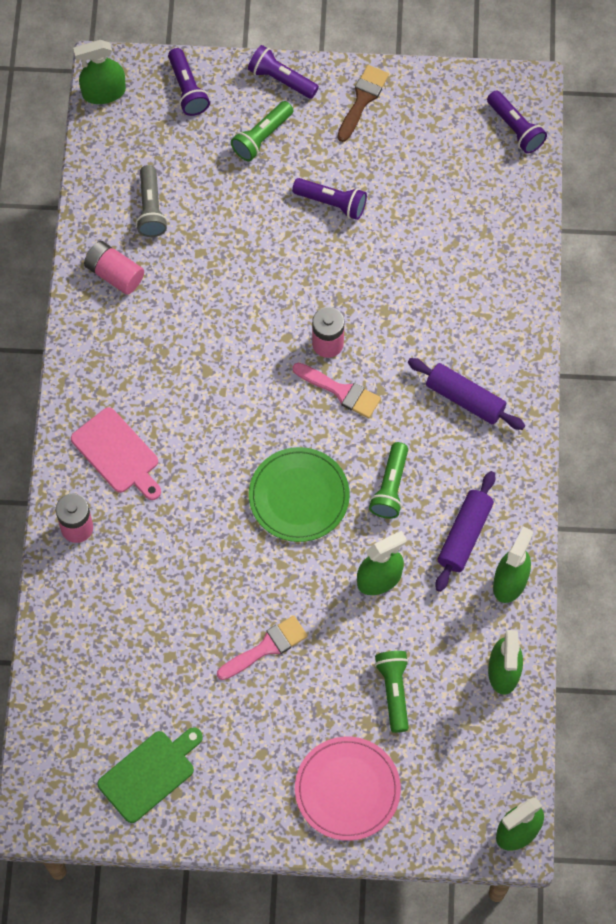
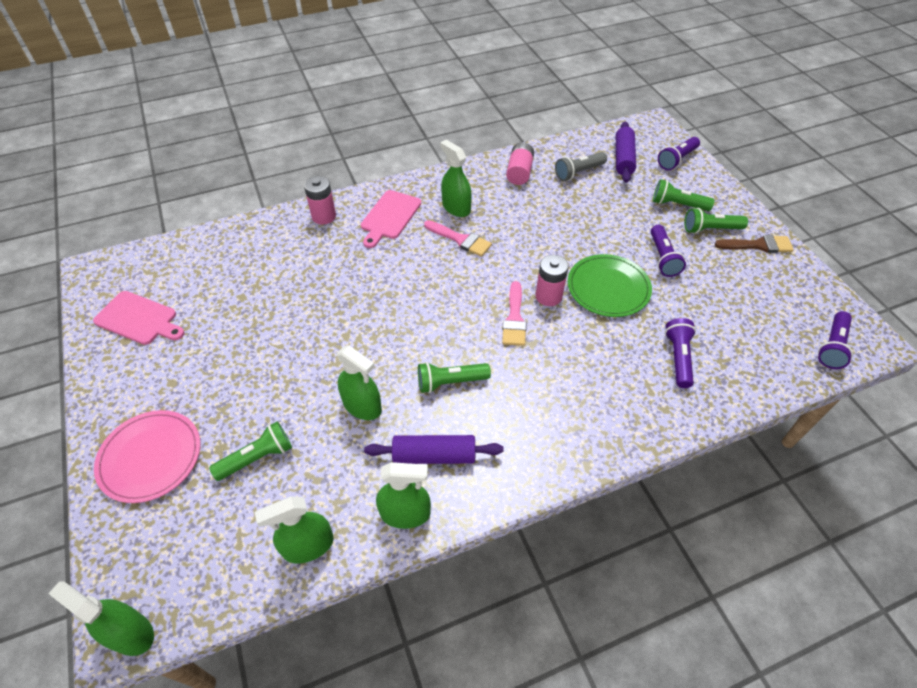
camera: 65 degrees right, 15 degrees down
(104, 92) = (639, 127): green spray bottle -> green spray bottle (456, 207)
(150, 774) = (138, 319): green cutting board -> pink cutting board
(266, 647) = (269, 351): pink brush -> pink brush (460, 239)
(281, 79) = (729, 199): purple flashlight -> purple flashlight (678, 358)
(299, 496) = (410, 325): green plate -> green plate (608, 288)
(316, 130) = (710, 229): none -> green flashlight
(465, 399) = (563, 405): purple rolling pin -> purple rolling pin (623, 158)

